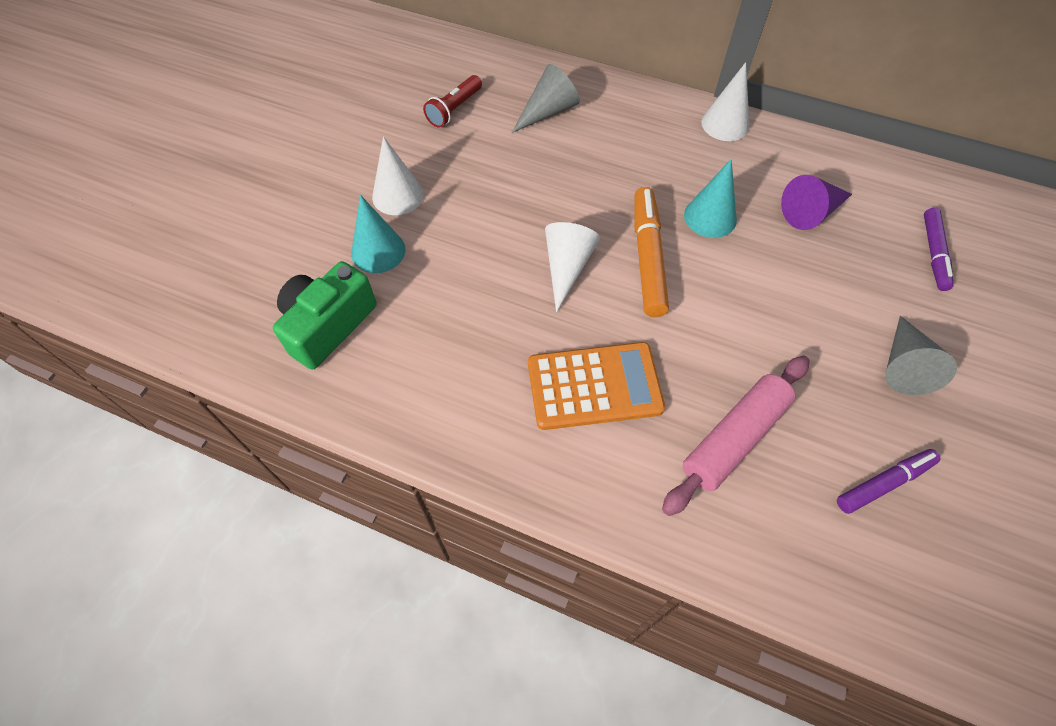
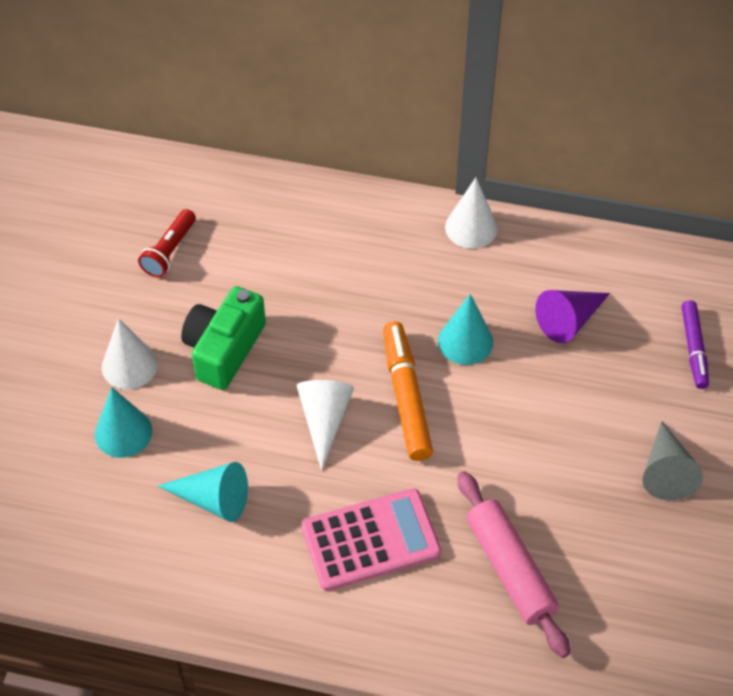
camera: 10 degrees left, 5 degrees down
(328, 325) = (90, 521): green camera -> green camera (224, 349)
(447, 323) = (213, 499): none -> turquoise cone
(548, 111) = (275, 239): grey cone -> none
(594, 386) = (370, 540): orange calculator -> pink calculator
(734, 438) = (510, 569): pink rolling pin -> pink rolling pin turned 60 degrees counterclockwise
(884, 483) = (650, 588): purple marker -> none

